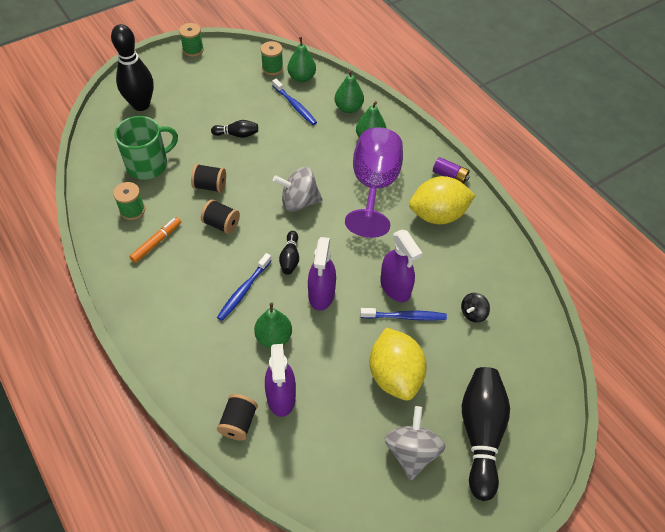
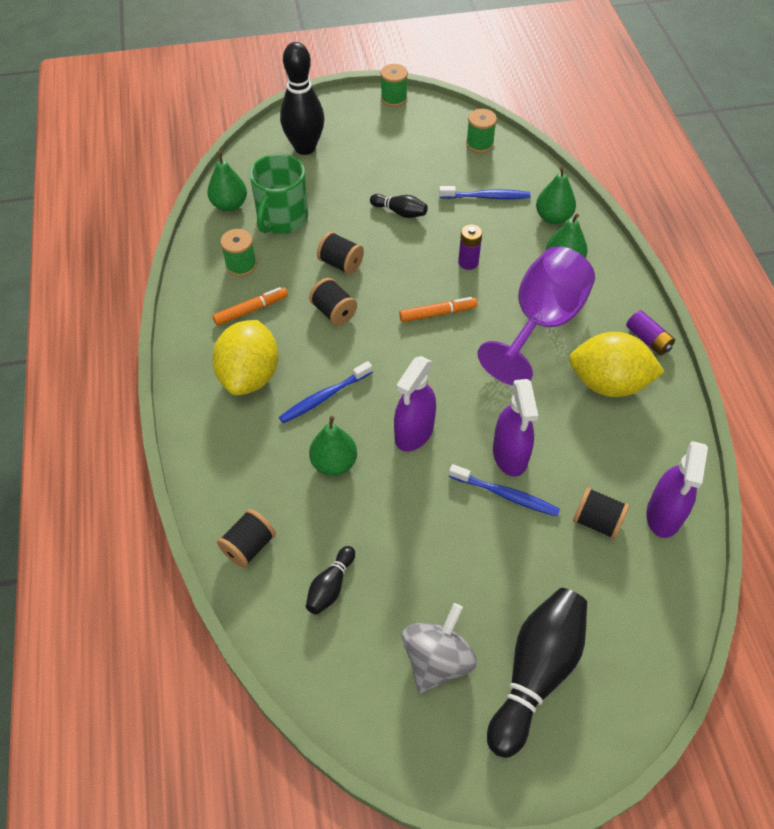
camera: 25 degrees right, 0 degrees up
(148, 165) = (282, 218): green mug -> green mug turned 120 degrees clockwise
(281, 397) = (310, 535): purple spray bottle -> purple spray bottle (664, 515)
(290, 258) = (396, 377): black bowling pin -> black bowling pin (330, 586)
(295, 106) = (486, 197): blue toothbrush -> blue toothbrush turned 75 degrees counterclockwise
(299, 202) = (438, 313): grey spinning top -> orange marker
(302, 77) = (511, 165): green pear -> green pear (229, 205)
(303, 157) = (468, 262): none -> purple battery
(394, 375) = (459, 561): yellow lemon -> yellow lemon (249, 376)
(473, 313) = (597, 521): black spinning top -> black spool

